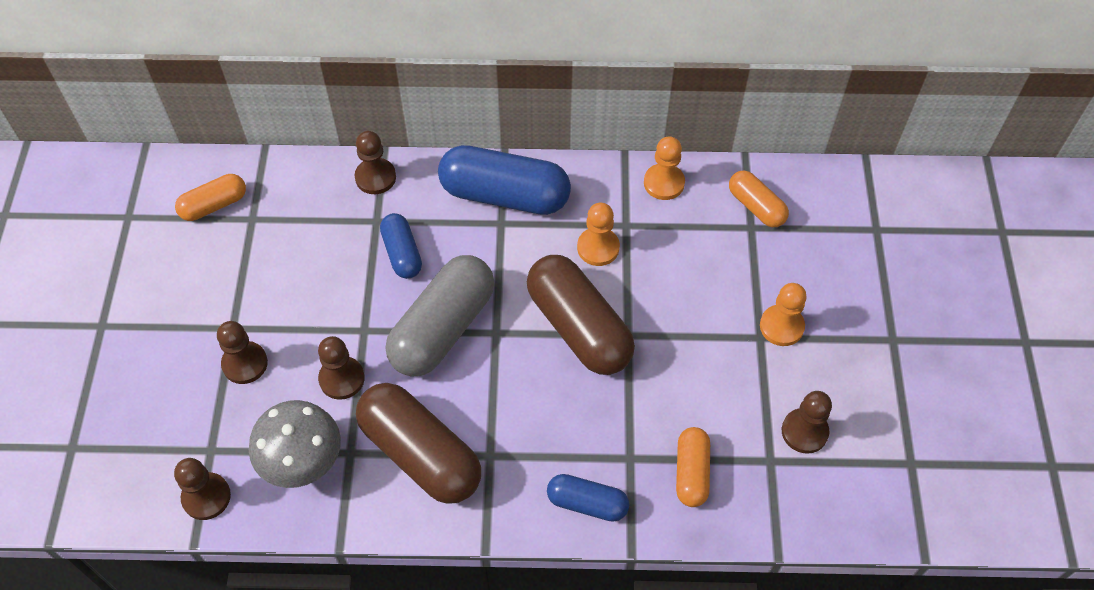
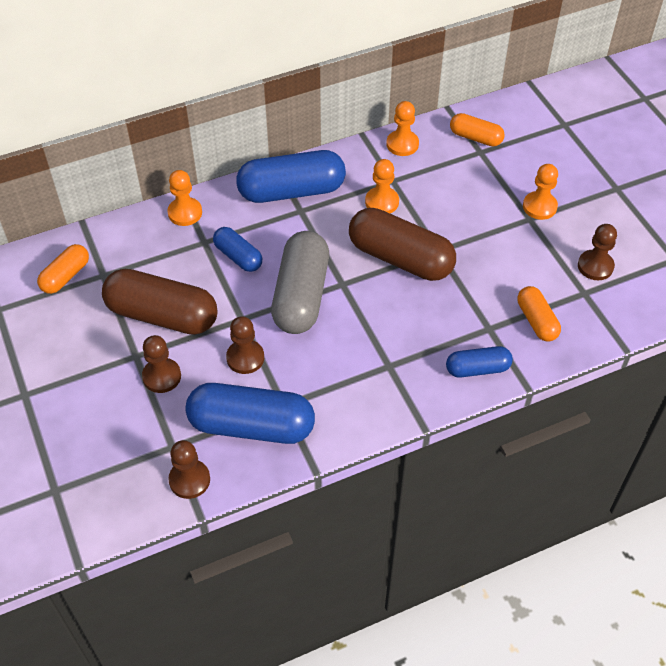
camera: 25 degrees left, 5 degrees down
(303, 463) = (251, 426): grey mushroom -> blue capsule
(375, 177) = (185, 213): brown pawn -> orange pawn
(420, 454) = (337, 385): brown capsule -> brown capsule (162, 315)

